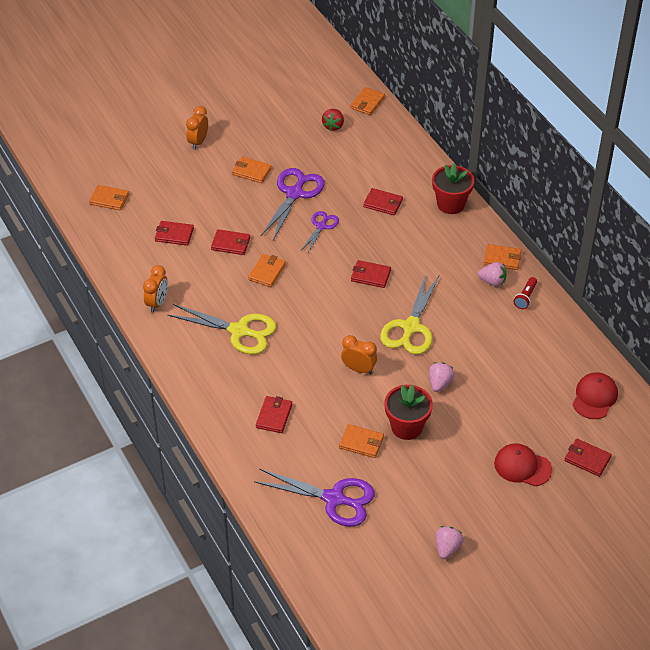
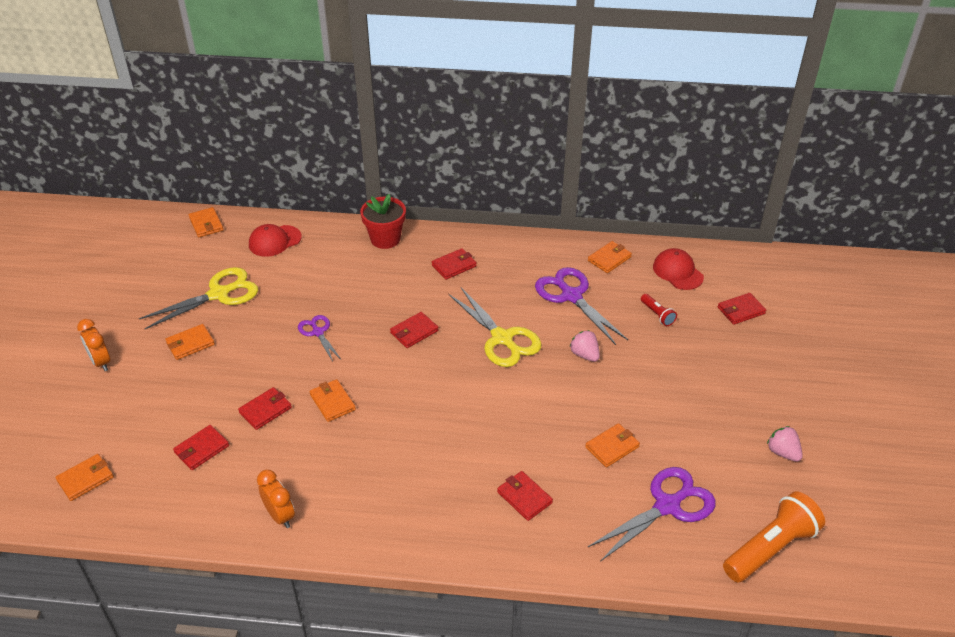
camera: 55 degrees left, 5 degrees down
(239, 331) = (387, 466): yellow scissors -> yellow scissors (219, 294)
(295, 194) = (256, 329): purple scissors -> purple scissors (571, 296)
(333, 126) = (205, 259): red strawberry -> none
(346, 575) = (770, 548): none -> orange flashlight
(358, 369) = (520, 400): orange clock -> none
(383, 203) = (337, 278): red wallet -> red wallet (454, 266)
(406, 427) = (618, 404): red flower pot -> none
(492, 281) = (498, 261): pink strawberry -> none
(502, 259) = (479, 243): orange wallet -> orange wallet (609, 259)
(522, 466) = (721, 353): red cap -> red cap (274, 241)
(525, 297) = (535, 253): red flashlight -> red flashlight (657, 315)

